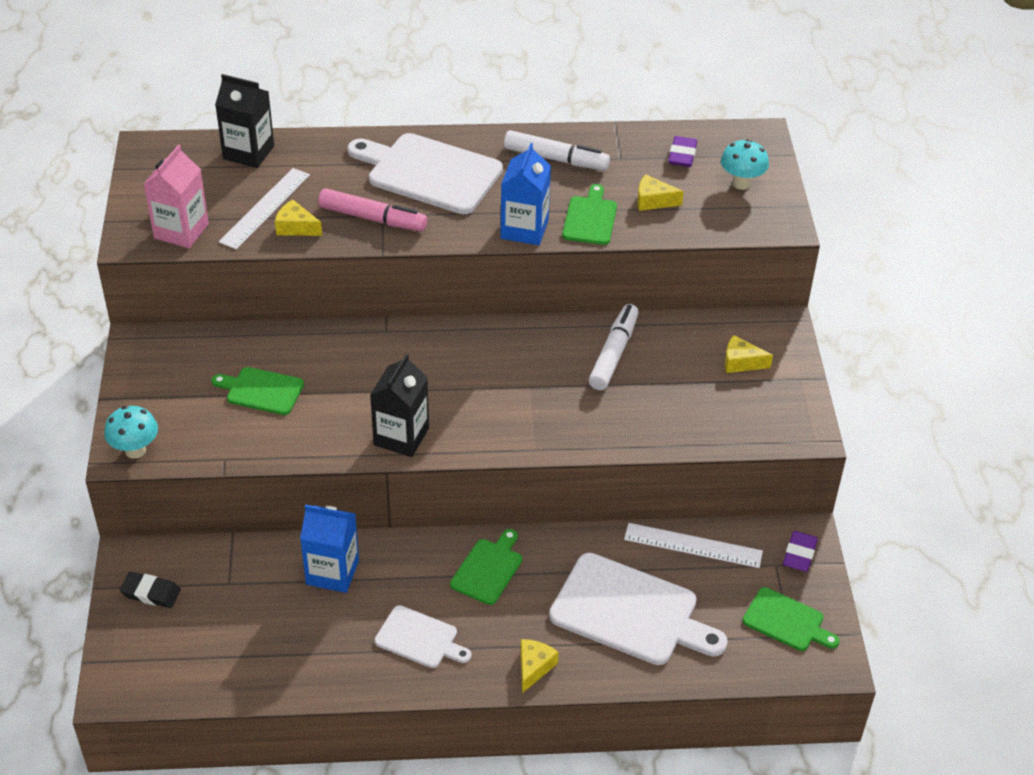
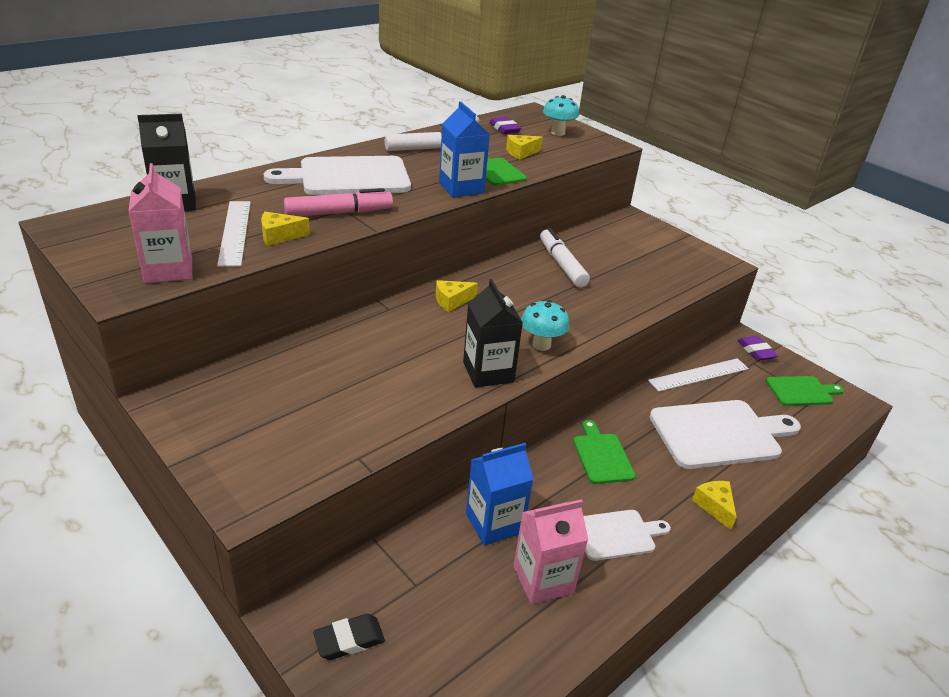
camera: 40 degrees left, 10 degrees down
(135, 450) = (258, 493): turquoise mushroom -> turquoise mushroom (541, 345)
(261, 391) = (332, 389): green cutting board -> none
(322, 635) = (543, 579): none -> pink carton
(741, 362) = (638, 242): yellow cheese -> yellow cheese (452, 301)

